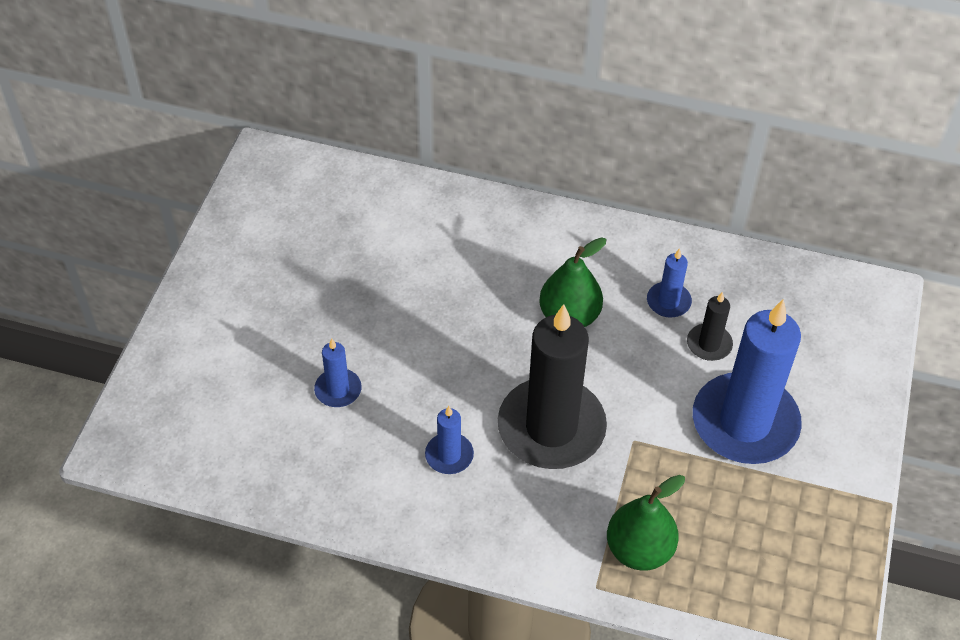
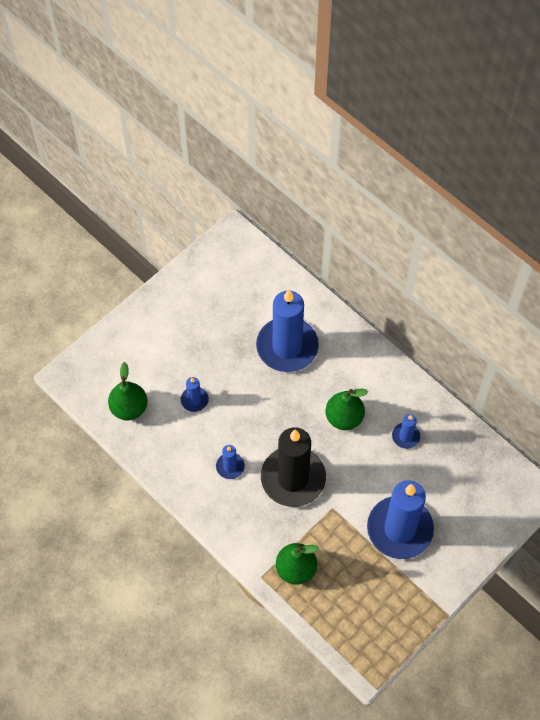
camera: 30 degrees right, 10 degrees up
(243, 446) = (129, 408): none -> green pear
(429, 262) = (287, 347): none -> blue candle
(709, 344) = (411, 473): black candle -> none

